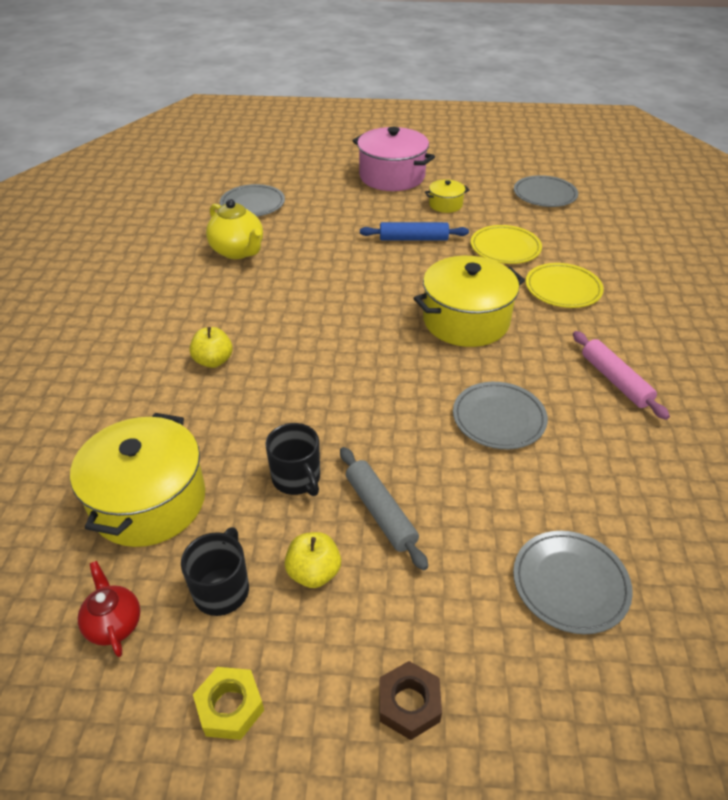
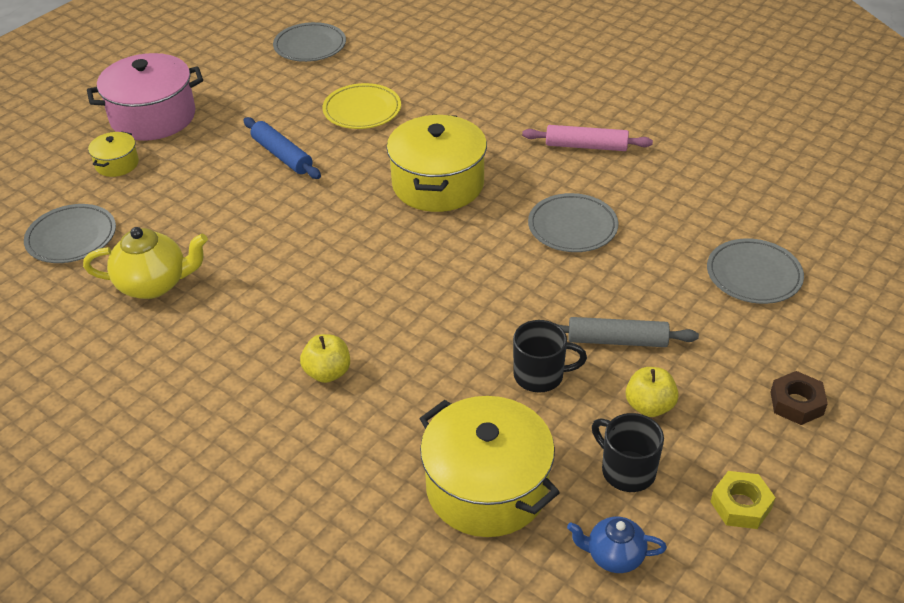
camera: 55 degrees left, 0 degrees up
(114, 624) = (614, 556): red teapot -> blue teapot
(413, 239) = (282, 155): blue rolling pin -> blue rolling pin turned 75 degrees counterclockwise
(445, 204) = (250, 109): yellow pot -> yellow pot (117, 164)
(563, 289) = (454, 110): yellow plate -> none

